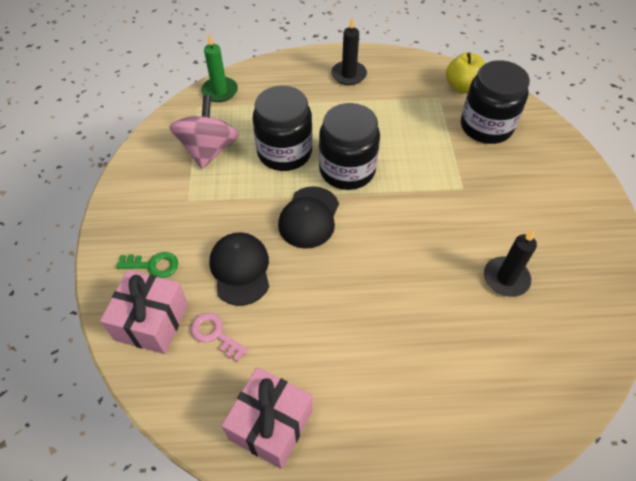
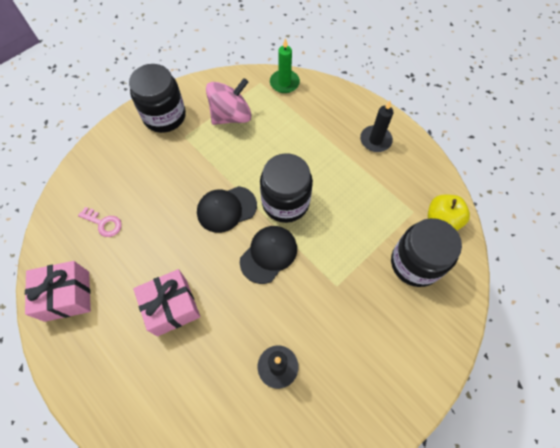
camera: 50 degrees right, 10 degrees up
(152, 322) = (89, 186): pink gift -> pink gift (172, 307)
(153, 265) = (125, 157): green key -> none
(215, 334) = (104, 223): pink key -> pink key turned 120 degrees clockwise
(240, 269) = (157, 202): black cap -> black cap (268, 254)
(284, 152) = (267, 156): black jar -> black jar (164, 116)

